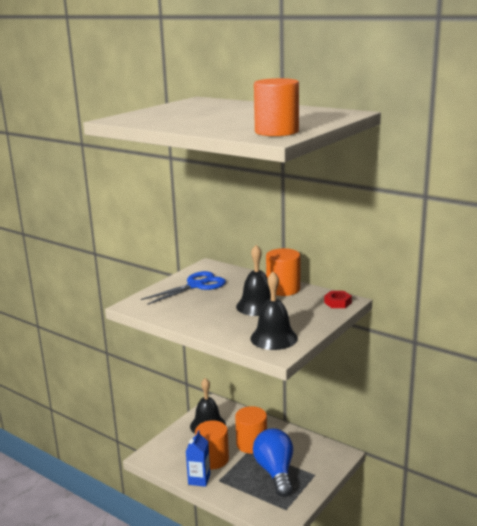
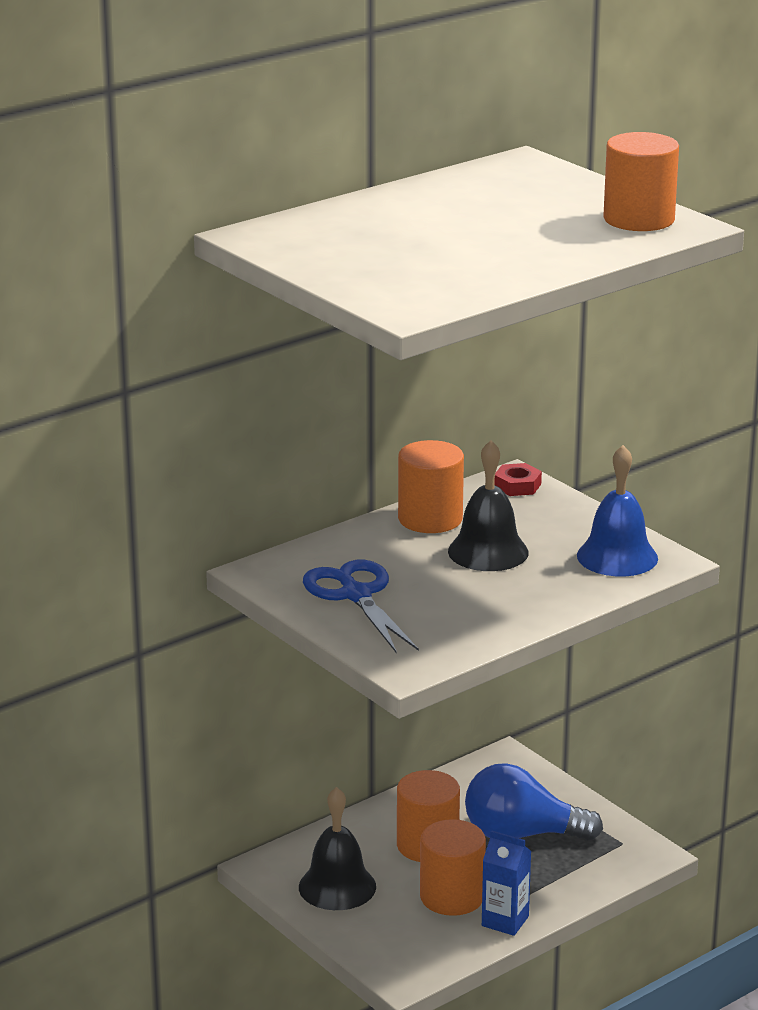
camera: 75 degrees left, 5 degrees up
(274, 338) = (617, 556): black bell -> blue bell

